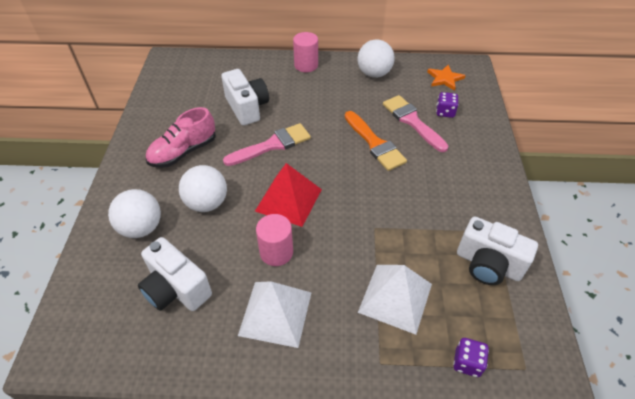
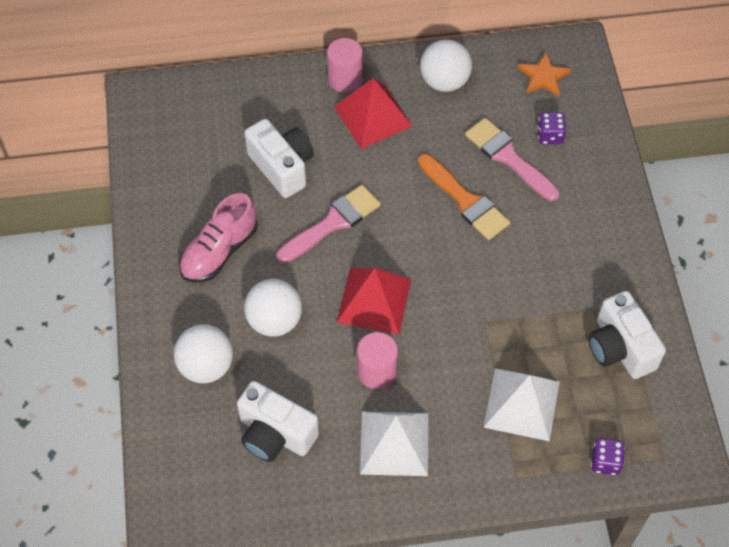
camera: 10 degrees left, 10 degrees up
(319, 87) = (373, 116): none -> red pyramid
(488, 264) = (619, 348): white camera -> white camera turned 45 degrees clockwise

